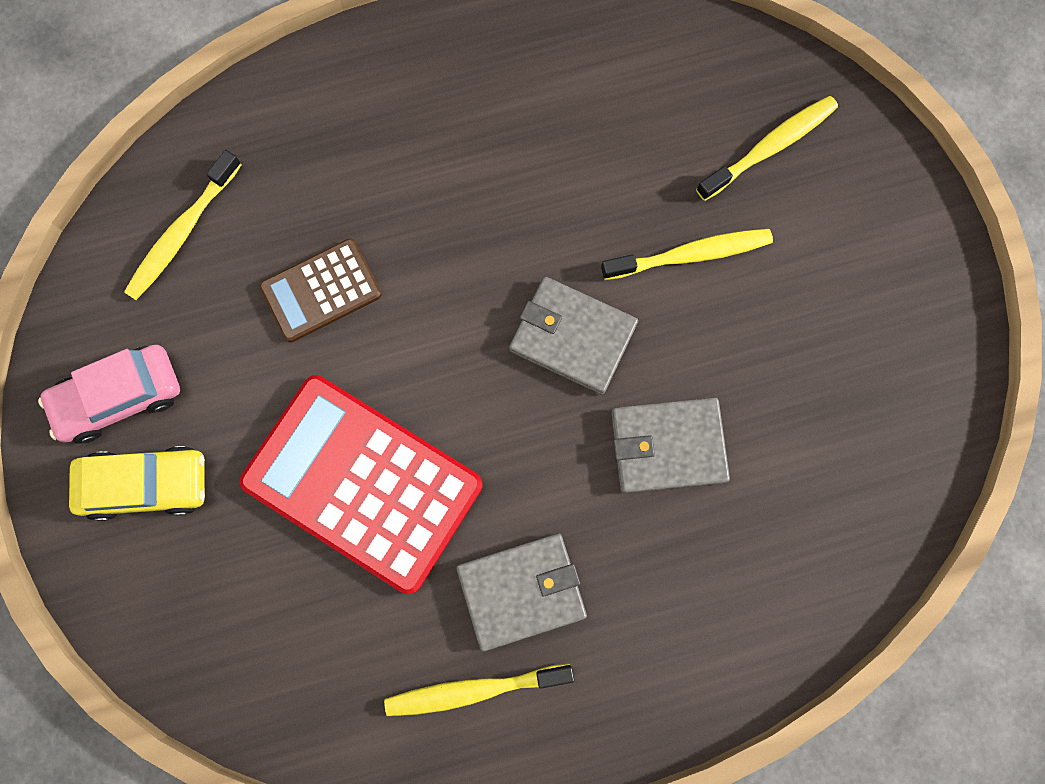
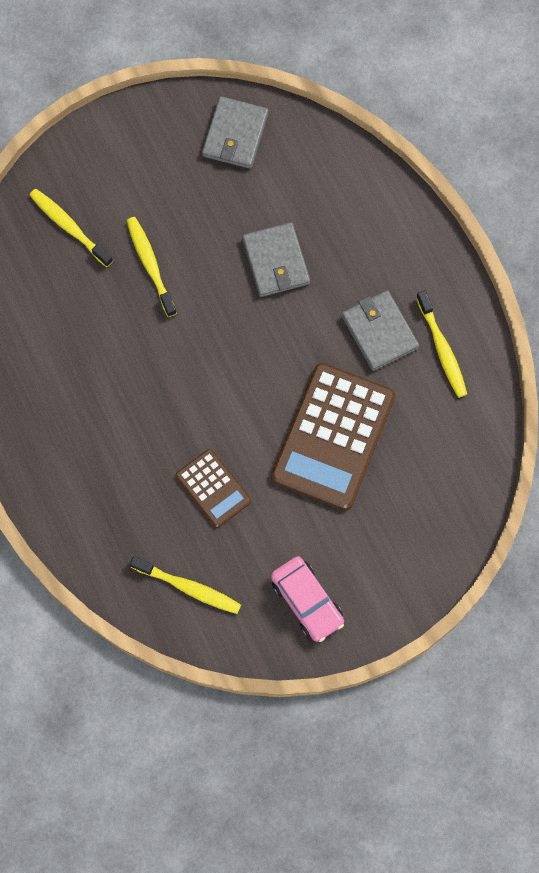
camera: 100 degrees left, 5 degrees down
(146, 484) = (359, 570): yellow car -> none
(363, 483) = (333, 437): red calculator -> brown calculator
(572, 337) = (217, 327): grey wallet -> grey wallet (235, 135)

